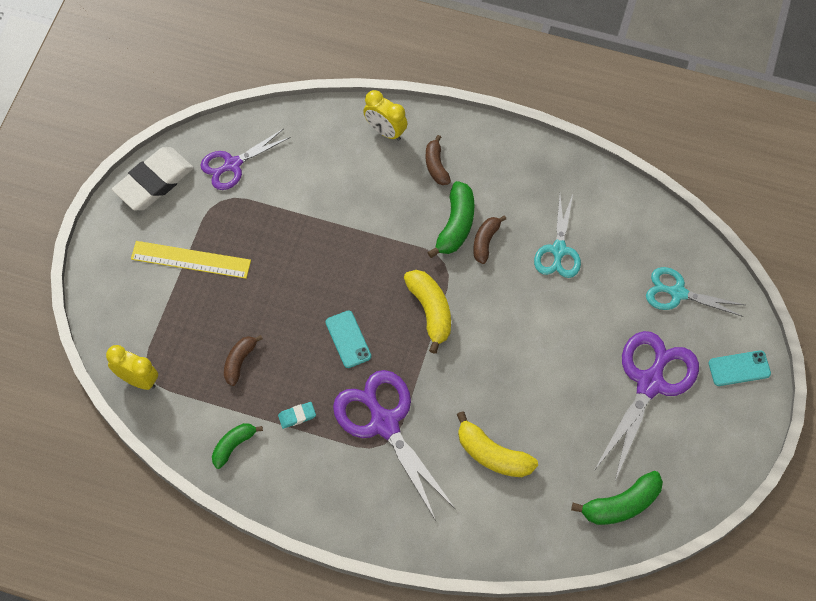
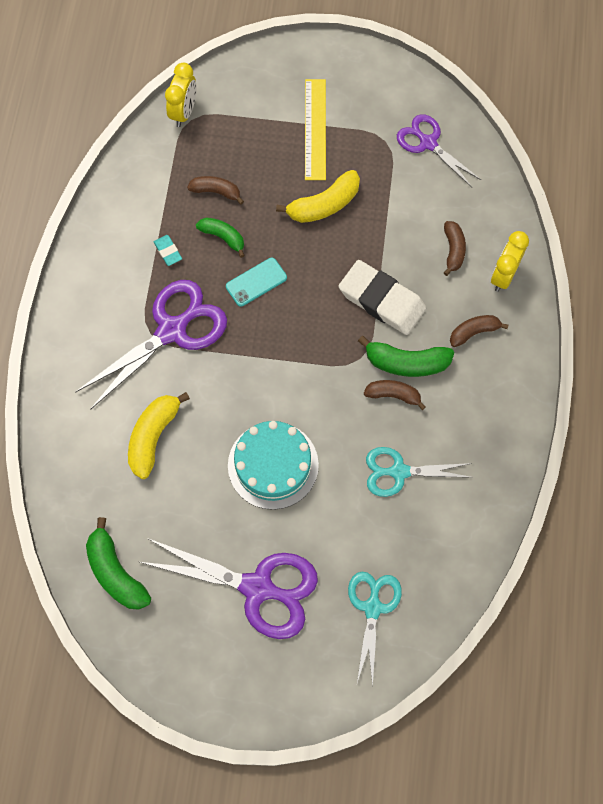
camera: 80 degrees right, 5 degrees up
(154, 182) = (392, 81): white eraser -> white eraser (382, 300)
(233, 446) = (130, 203): green banana -> green banana (223, 237)
(351, 166) = (453, 250): none -> brown banana
(430, 311) = (301, 353): yellow banana -> yellow banana (324, 205)
(536, 353) = (273, 465): none -> turquoise cake
(739, 368) = (292, 686): turquoise phone -> none

